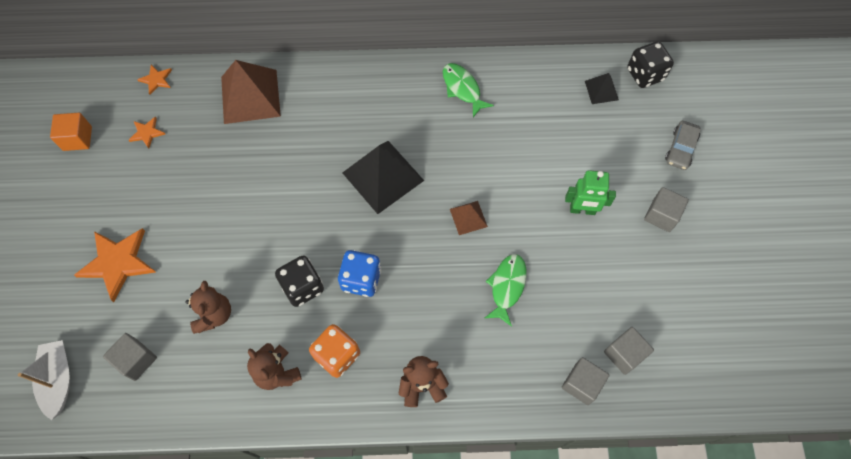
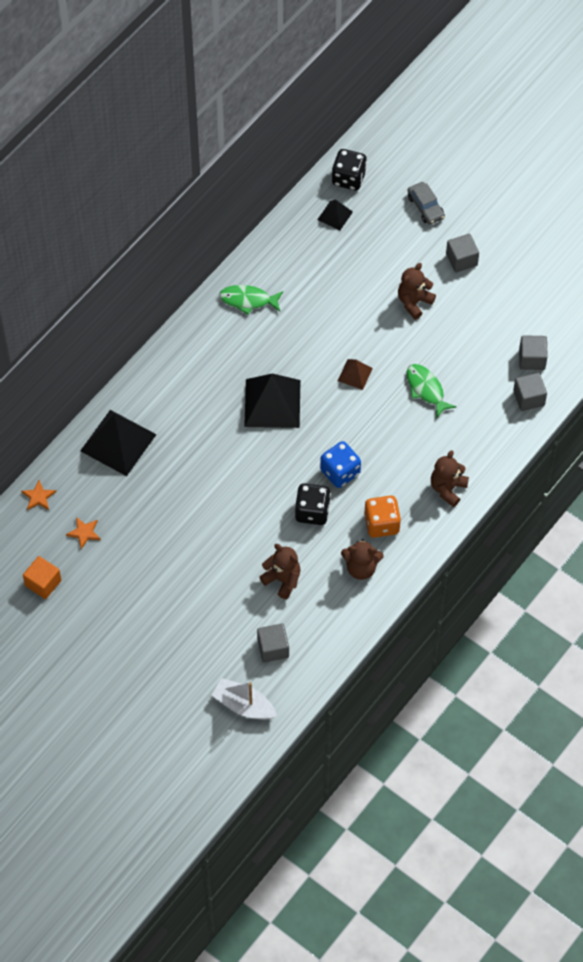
camera: 50 degrees left, 5 degrees down
(117, 262) = (183, 617): orange star -> none
(250, 96) = (118, 442): brown pyramid -> black pyramid
(582, 210) = (414, 302): green robot -> brown teddy bear

